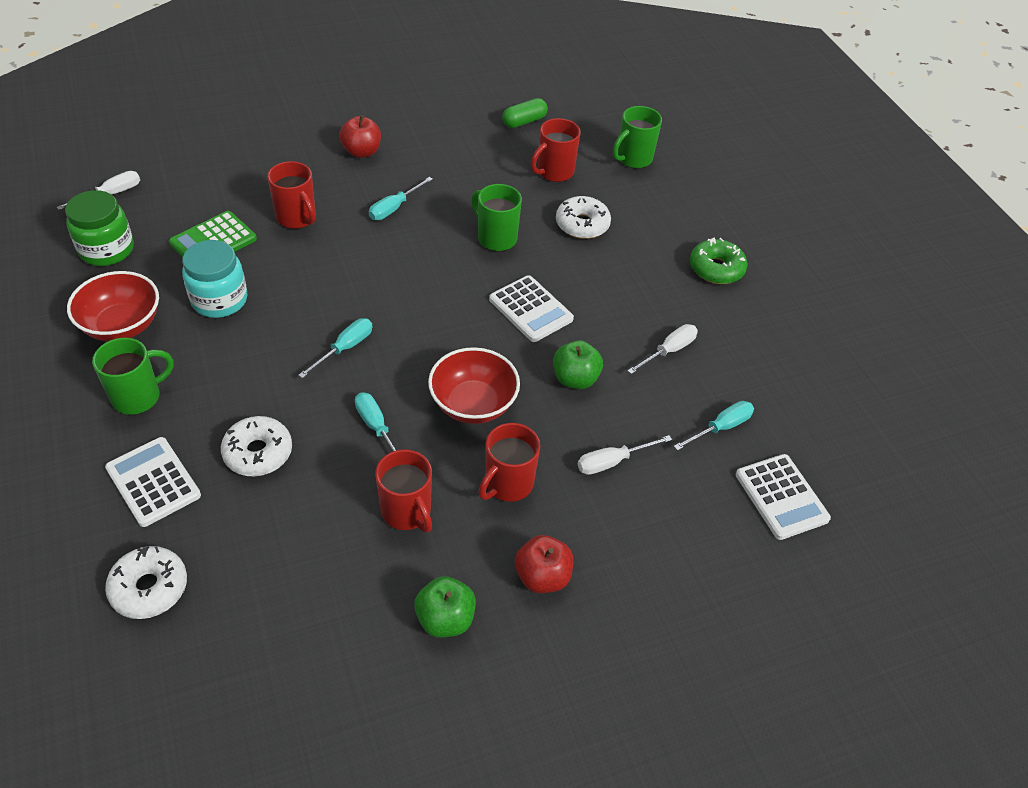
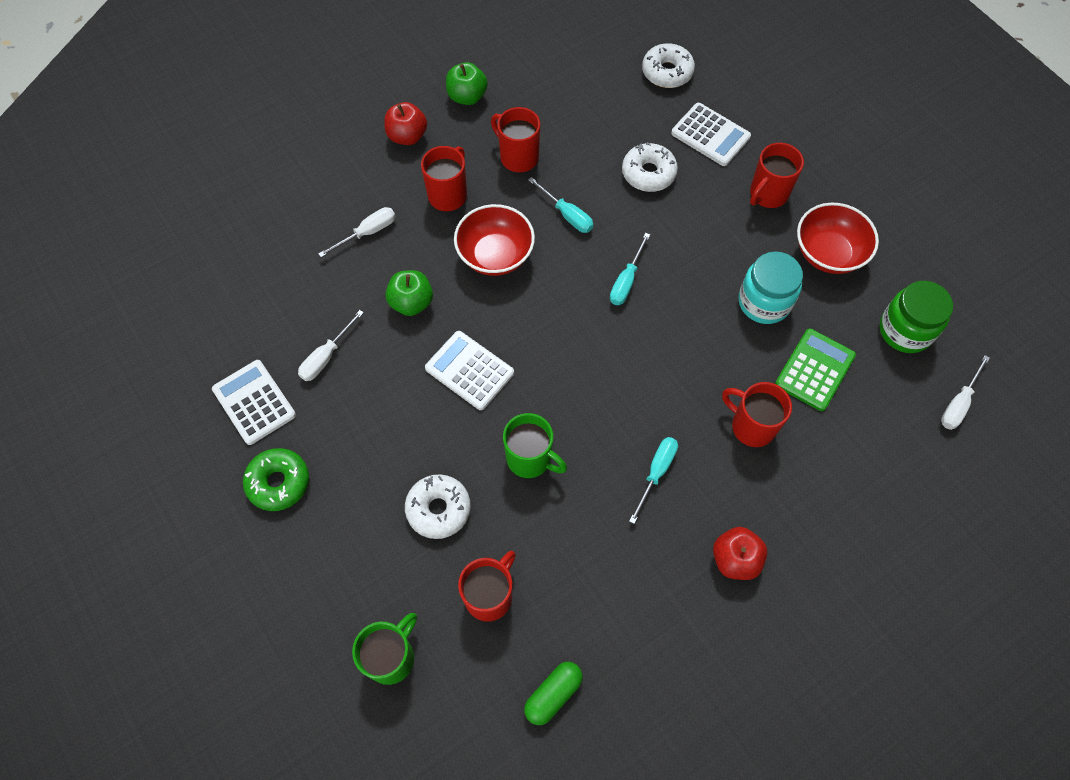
camera: 170 degrees right, 15 degrees up
(138, 397) = (767, 194): green mug -> red mug
(721, 427) = (275, 286): turquoise screwdriver -> none
(781, 497) = (225, 236): white calculator -> white calculator (254, 402)

